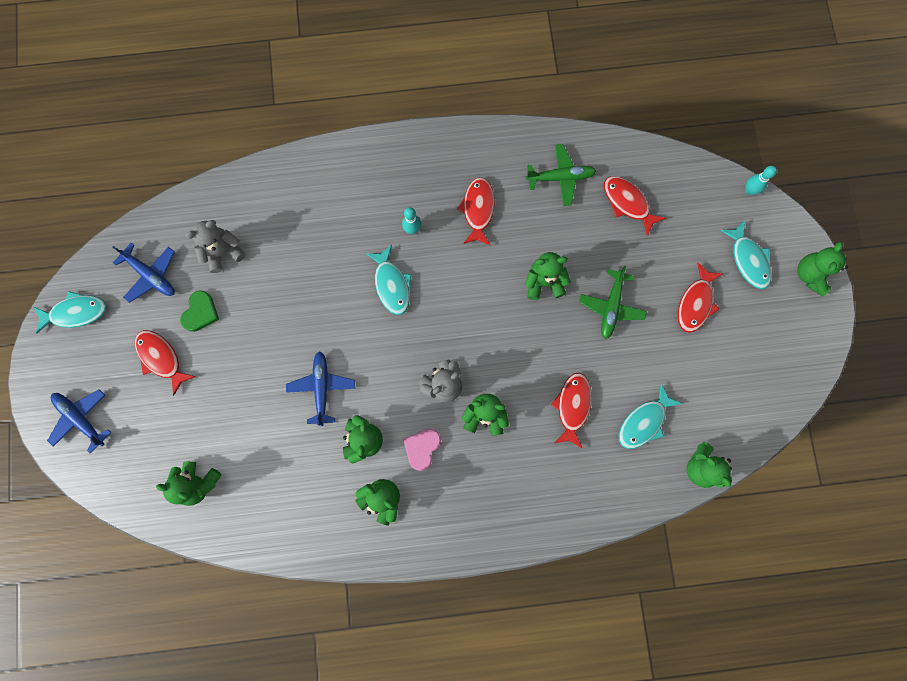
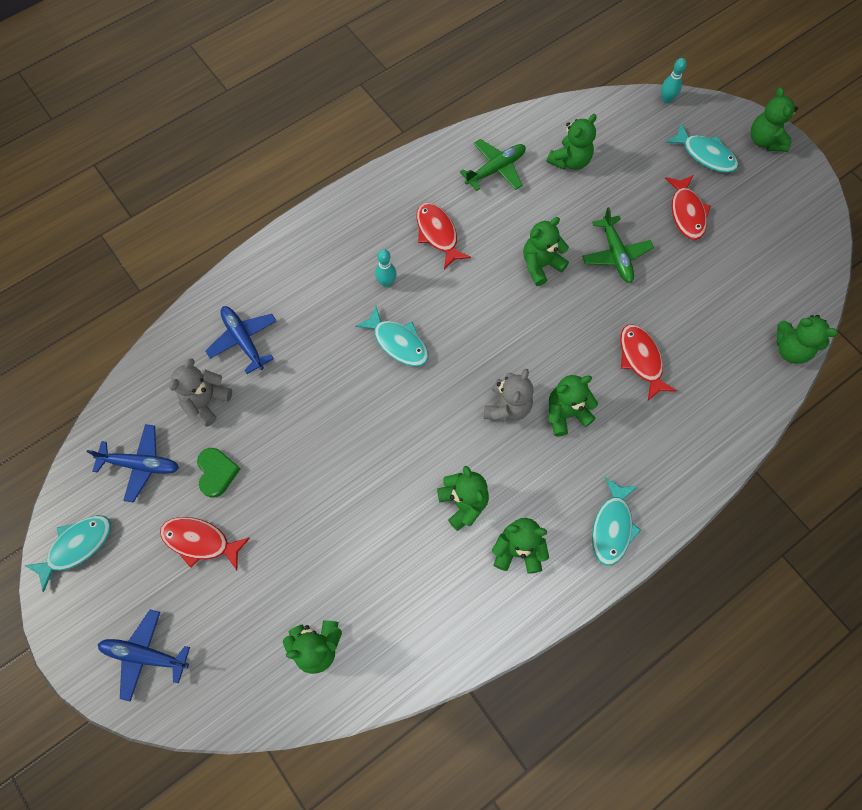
camera: 30 degrees left, 10 degrees down
(322, 388) = (389, 477): blue plane -> blue plane (243, 340)
(422, 448) = (525, 478): pink heart -> none
(627, 203) = (570, 161): red fish -> green teddy bear
(644, 422) = (713, 338): turquoise fish -> turquoise fish (612, 527)

